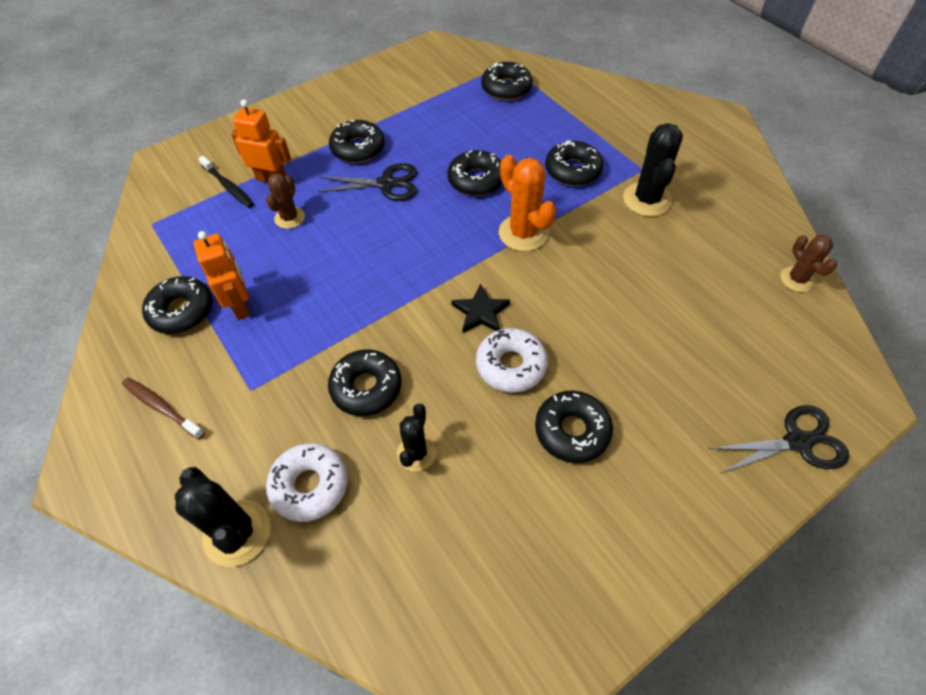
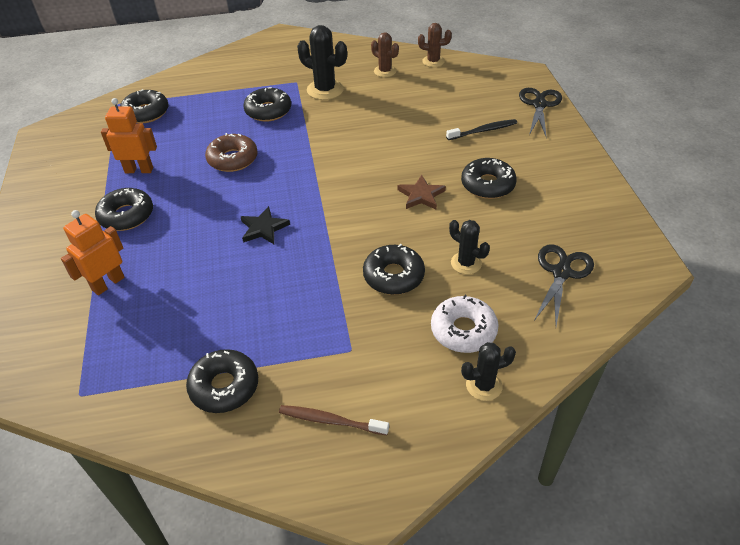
camera: 65 degrees left, 10 degrees down
(161, 407) = (330, 421): brown toothbrush -> brown toothbrush turned 45 degrees clockwise
(228, 187) = (85, 319): black toothbrush -> black toothbrush (483, 131)
(237, 533) = (484, 385): black cactus -> black cactus, size x0.63
(241, 305) = (251, 339): orange robot -> orange robot (139, 170)
(289, 218) = (172, 282): brown cactus -> brown cactus (385, 71)
(386, 184) = (188, 209): black scissors -> black scissors (561, 272)
(476, 180) = (232, 159): black donut -> brown donut
(480, 312) = (365, 196): black star -> black star (263, 228)
(511, 365) = (421, 195): white donut -> brown star
(523, 233) = (308, 153): orange cactus -> none

